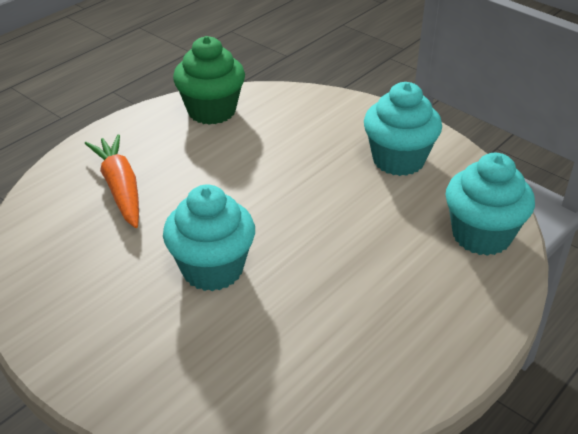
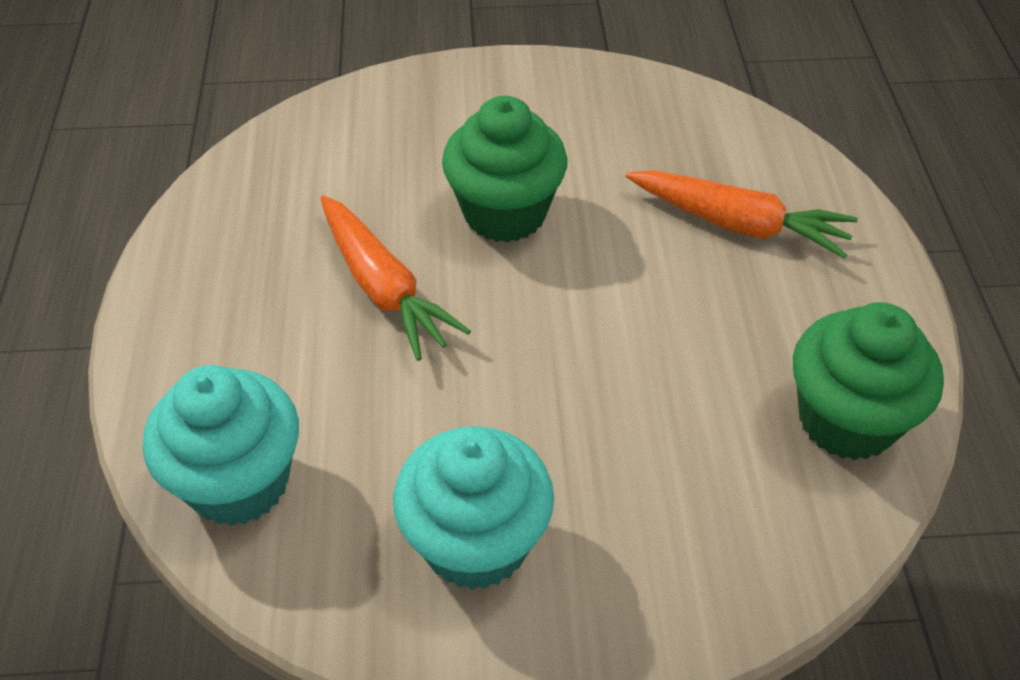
camera: 135 degrees right, 10 degrees up
(212, 269) = (505, 213): turquoise cupcake -> green cupcake
(324, 274) = (384, 288): none -> orange carrot

